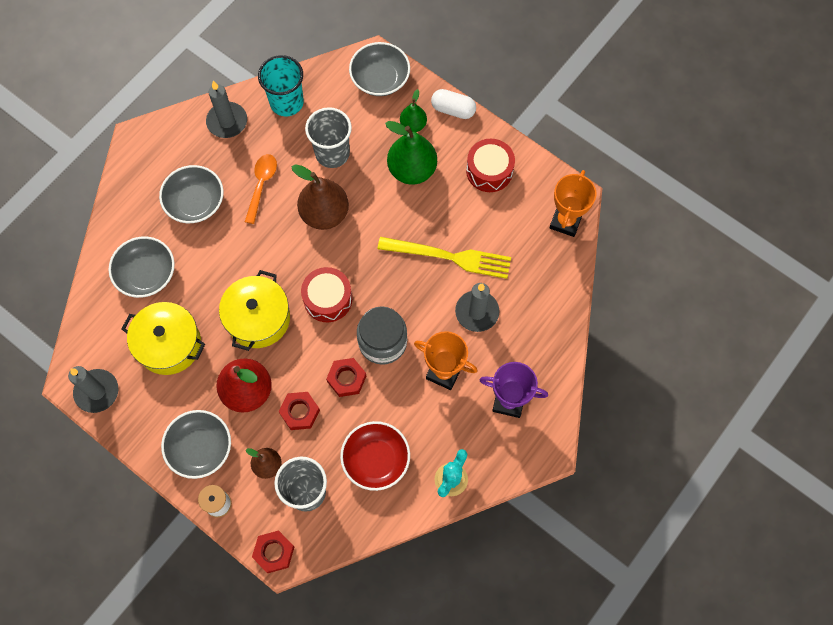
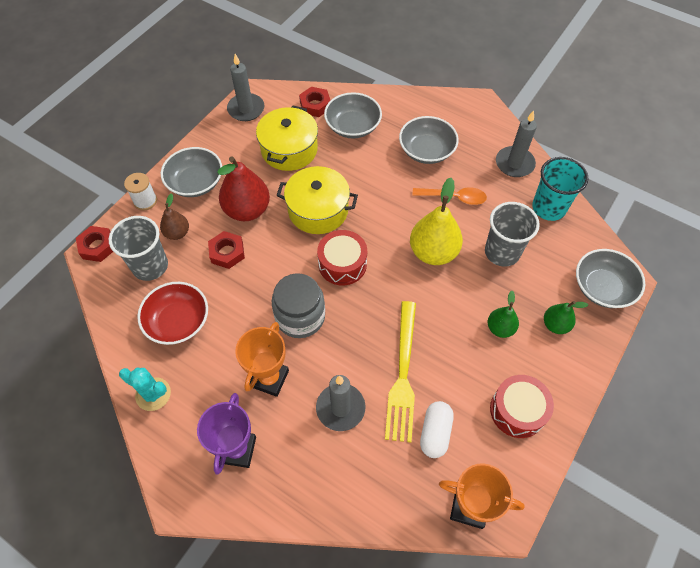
camera: 85 degrees right, 10 degrees down
(324, 214) = (433, 252): brown pear -> yellow pear
(346, 379) = (260, 288): red nut -> red nut (315, 105)
(412, 170) = (500, 328): green pear -> green pear, size x0.55
(453, 110) = (586, 365): white capsule -> white capsule (435, 433)

